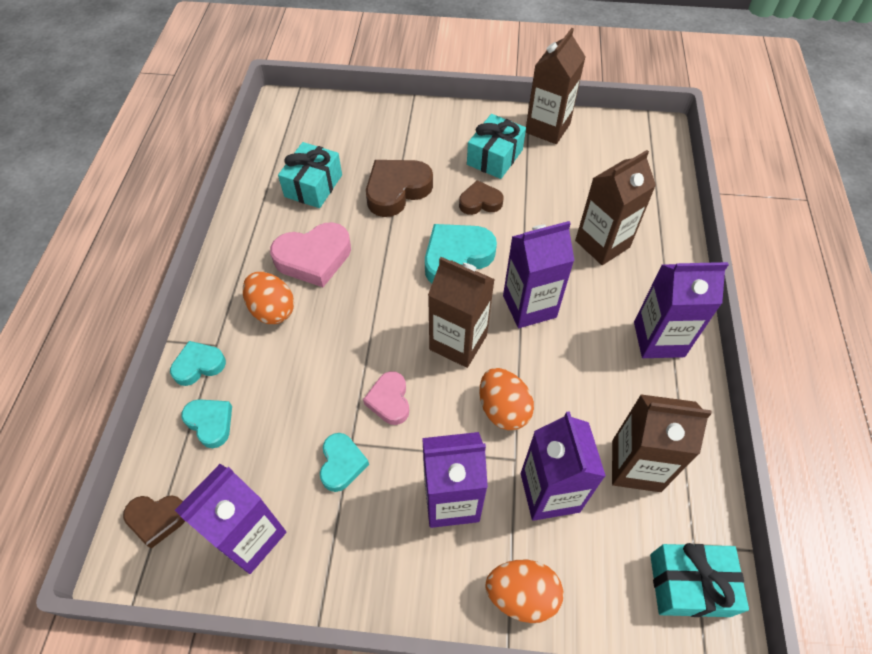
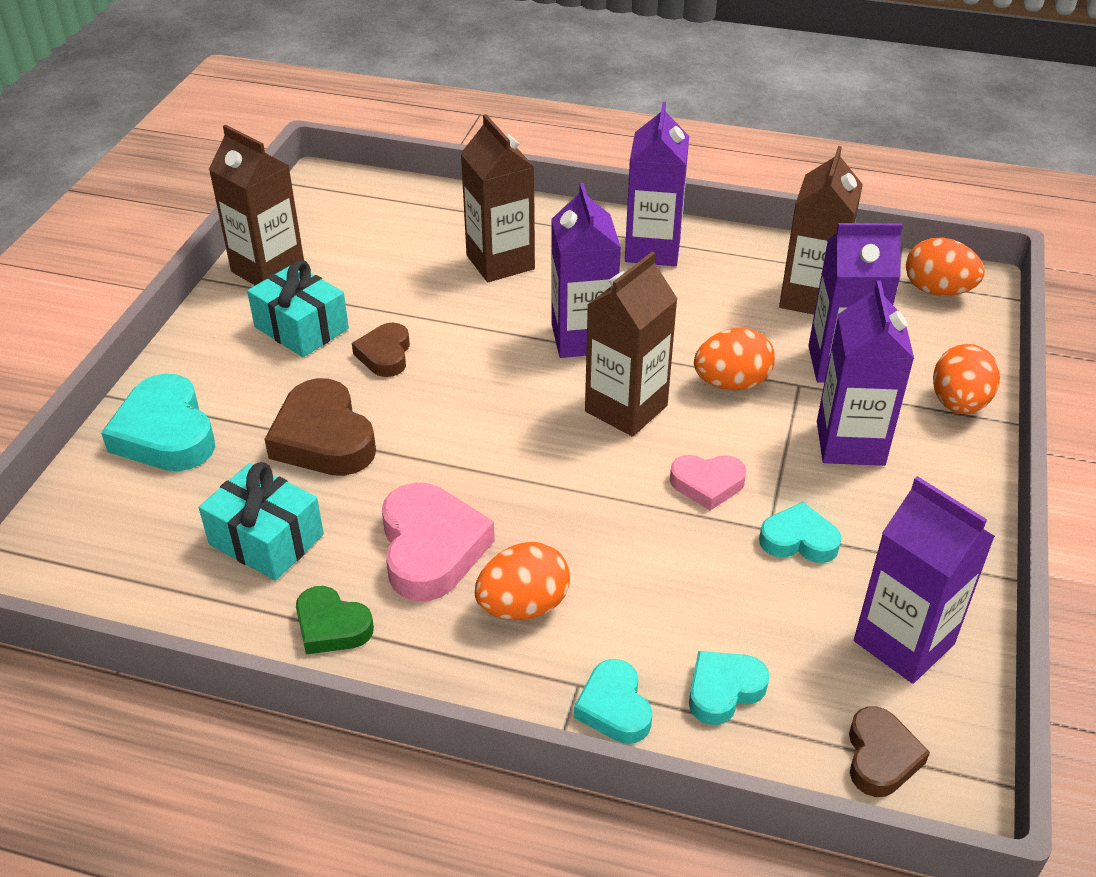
camera: 80 degrees left, 15 degrees down
(254, 227) = (331, 626): none -> green heart
(456, 258) = (482, 391): turquoise heart -> turquoise heart (165, 433)
(689, 584) = (937, 291): turquoise gift -> orange egg

